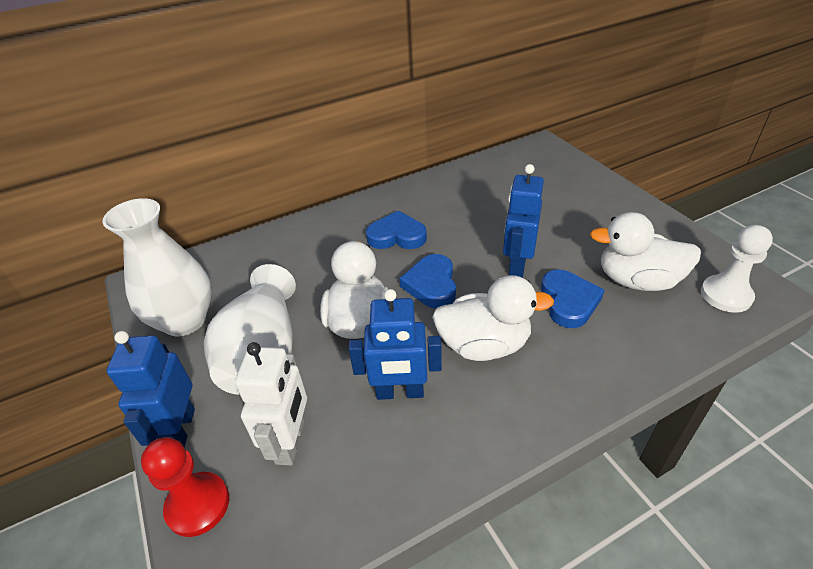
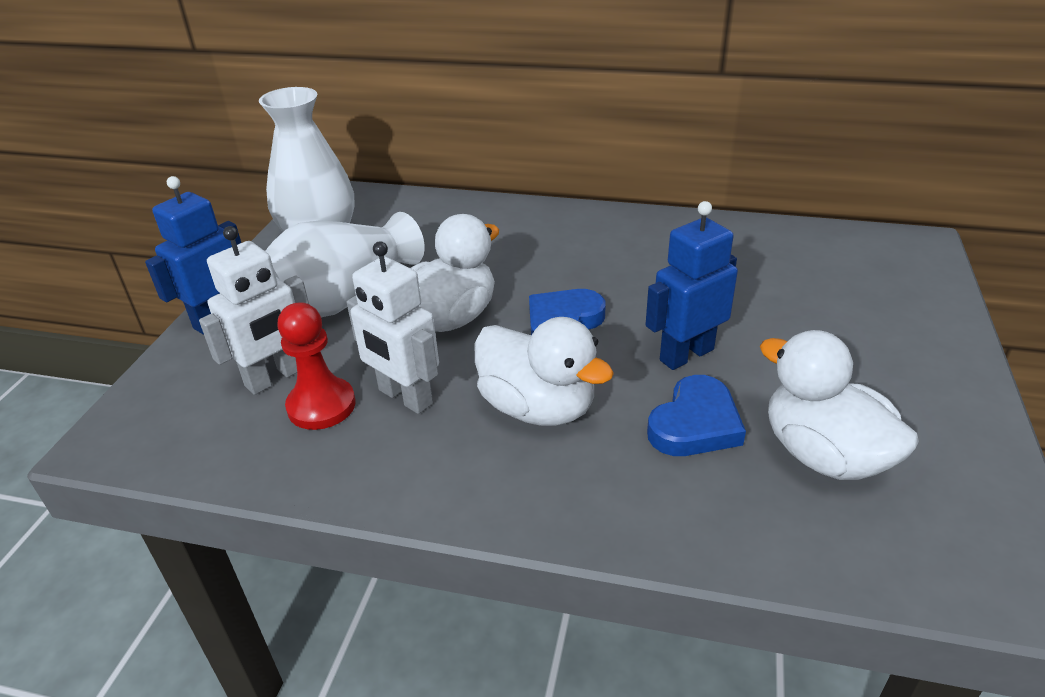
camera: 40 degrees right, 5 degrees down
(198, 505) = (166, 378): red pawn -> red pawn (321, 406)
(397, 236) = (591, 260): blue heart -> none
(400, 392) = (405, 397): blue robot -> white robot
(726, 295) = (940, 547): white pawn -> none

